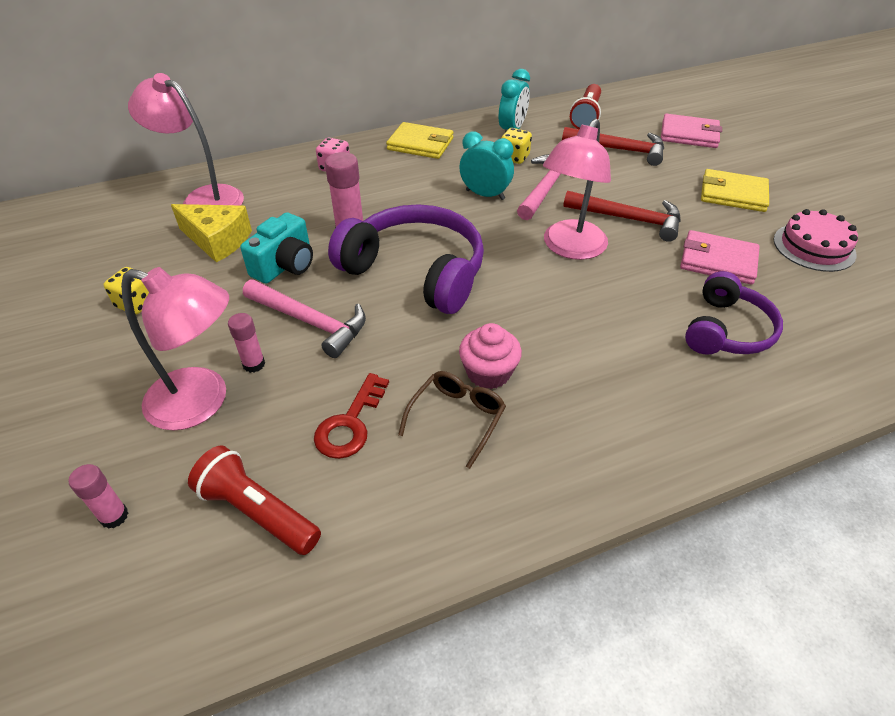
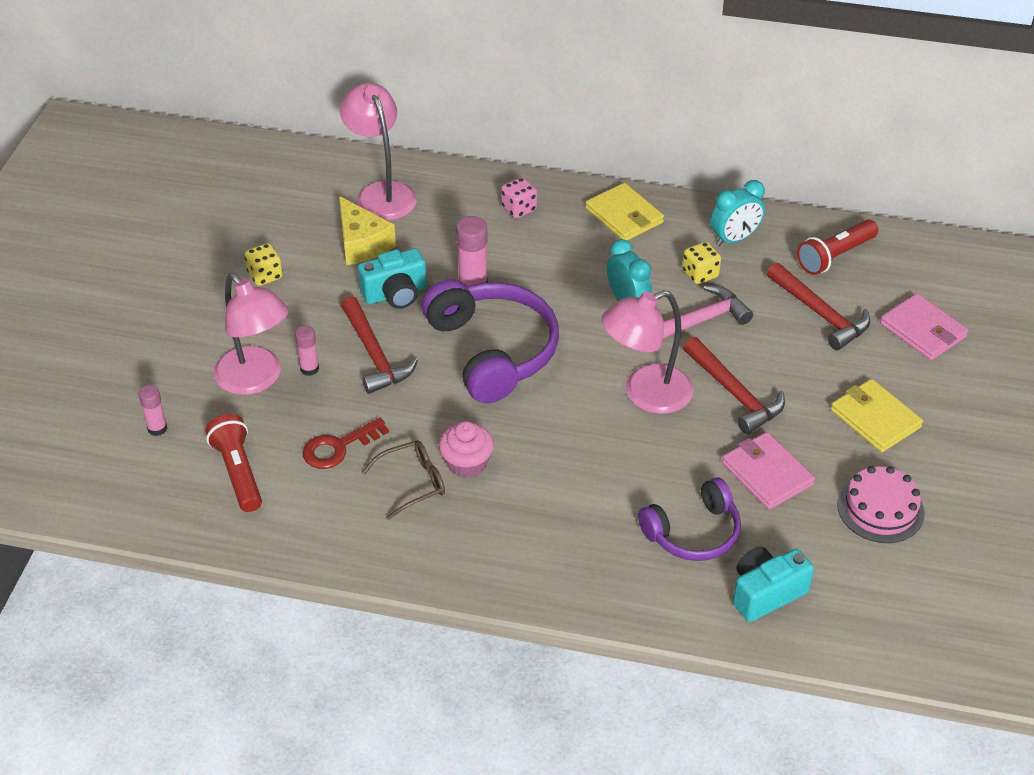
camera: 35 degrees right, 0 degrees up
(310, 322) = (374, 355): pink hammer -> red hammer
(832, 347) = (766, 593): none -> turquoise camera

